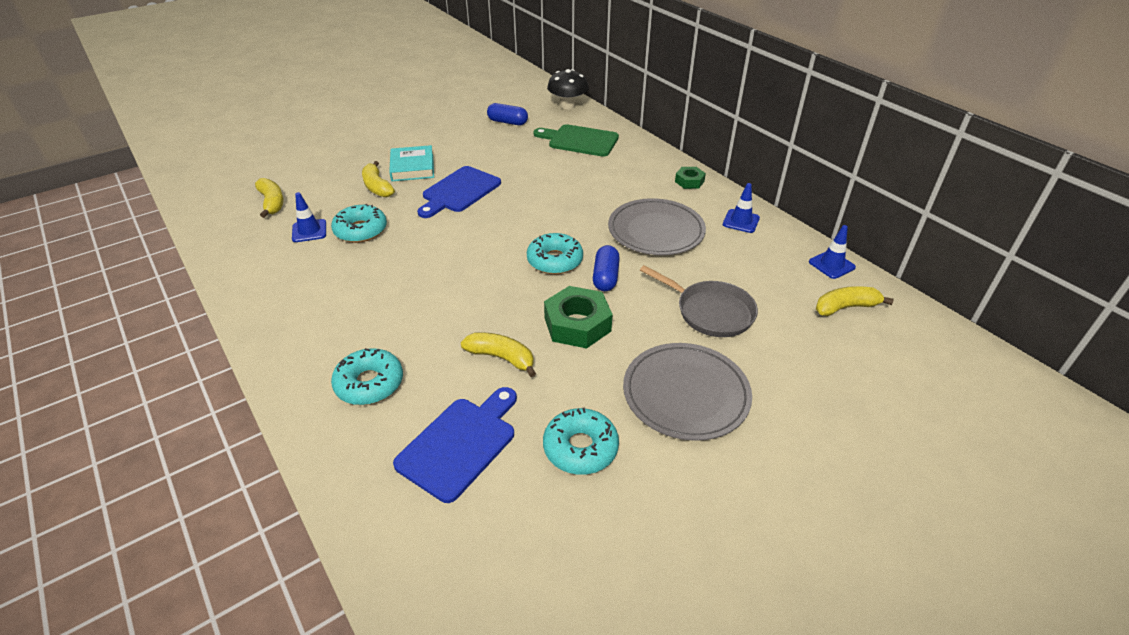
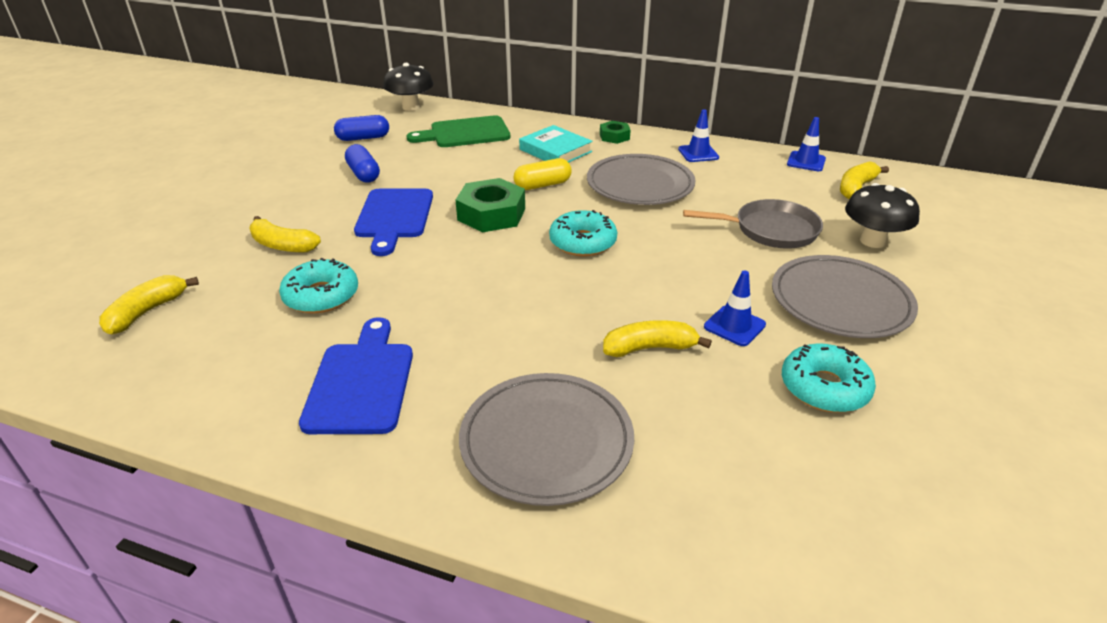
camera: 35 degrees left, 5 degrees down
(272, 203) = (147, 312): yellow banana -> yellow banana turned 90 degrees counterclockwise
(309, 231) = (248, 322): blue traffic cone -> blue traffic cone (734, 326)
(369, 383) = (546, 441): turquoise donut -> grey plate
(412, 167) = (303, 212): turquoise book -> turquoise book (555, 151)
(460, 444) = (720, 445): blue cutting board -> blue cutting board (361, 382)
(577, 324) = (678, 287): green nut -> green nut (491, 214)
(583, 204) = (542, 185): none -> yellow capsule
(605, 277) = (648, 238): blue capsule -> blue capsule (363, 174)
(788, 360) = (872, 241): none -> black mushroom

